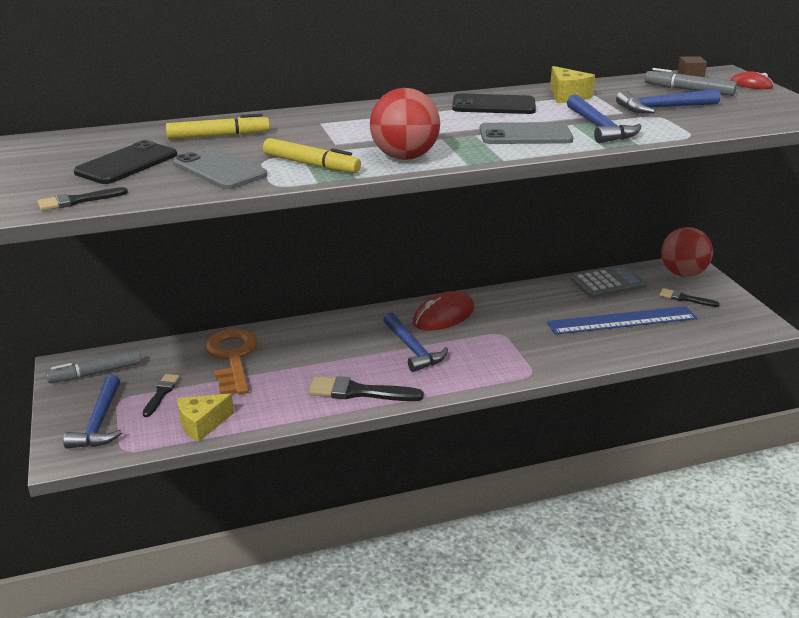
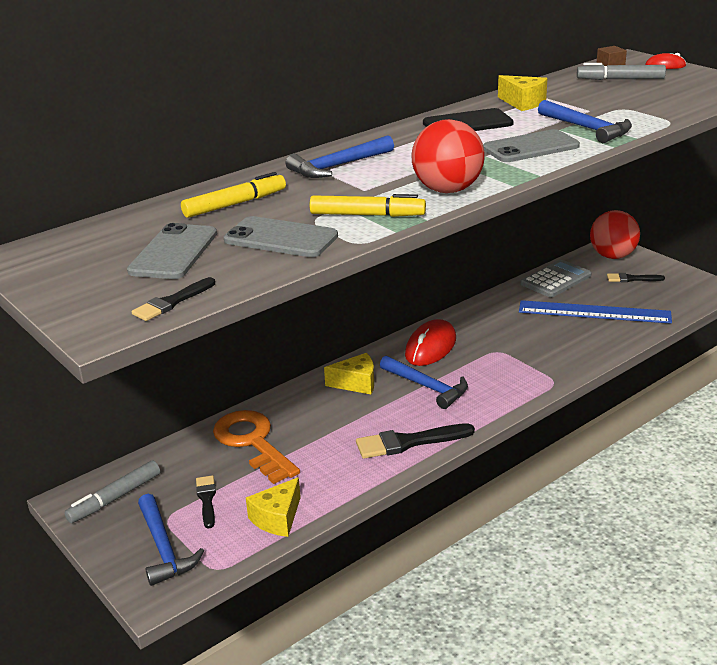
camera: 20 degrees left, 0 degrees up
(126, 164) = (173, 252): black phone -> grey phone
(355, 331) = (356, 383): none -> yellow cheese
(622, 320) = (594, 312): blue ruler -> blue ruler turned 45 degrees clockwise
(663, 108) = (619, 100): blue hammer -> blue hammer (338, 166)

